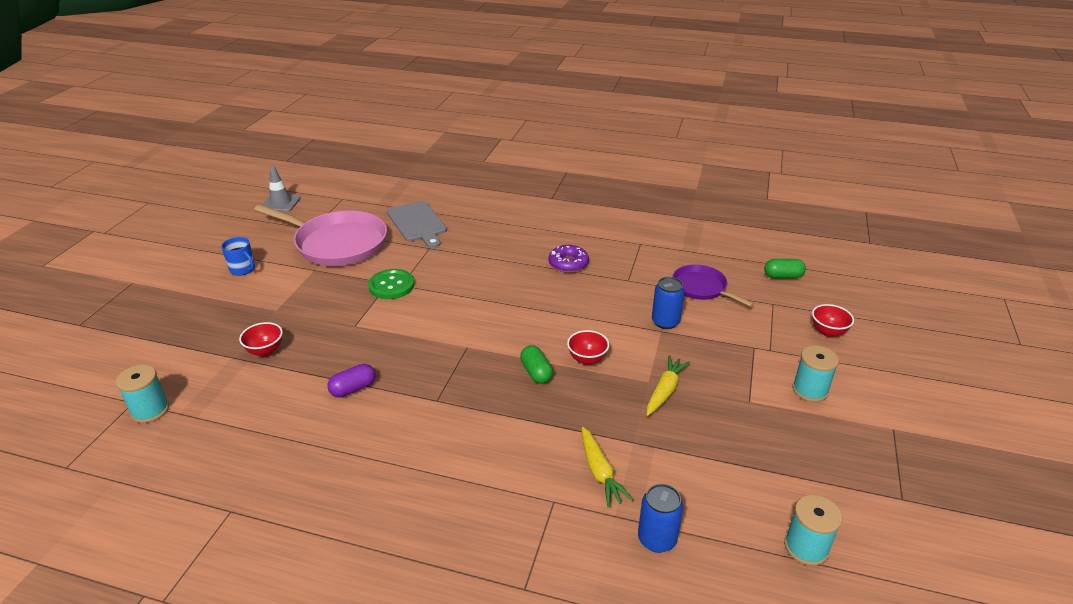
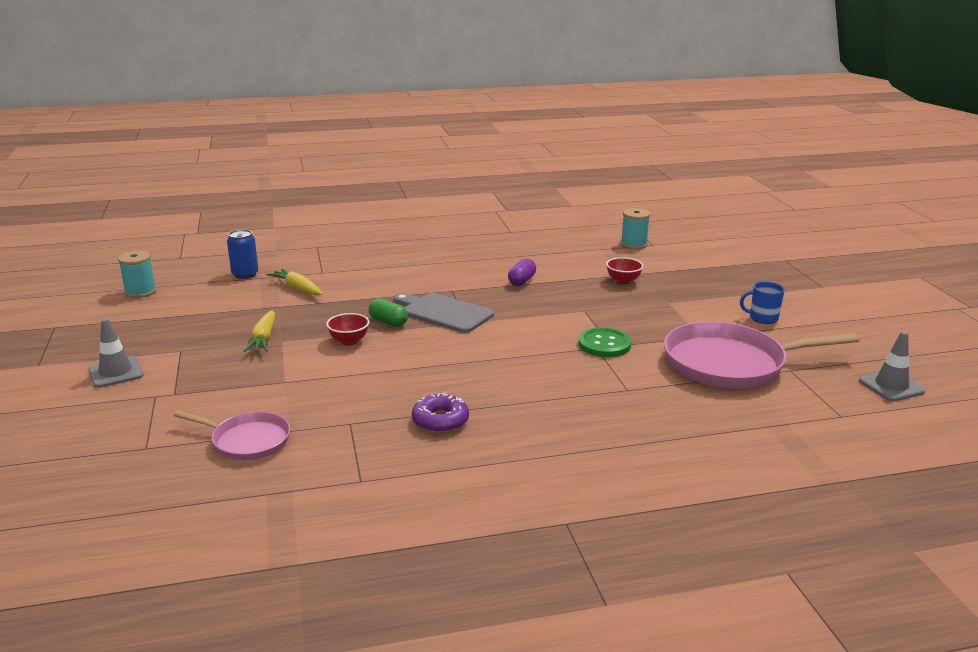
camera: 150 degrees right, 10 degrees down
(417, 223) = (690, 414): grey cutting board -> grey cutting board (444, 312)
(665, 322) = (283, 390): blue can -> none
(701, 288) = (248, 441): purple pan -> pink pan
(783, 276) = (125, 493): green capsule -> none
(810, 390) = (116, 372): turquoise spool -> grey traffic cone
(828, 331) = (76, 433): red bowl -> none

